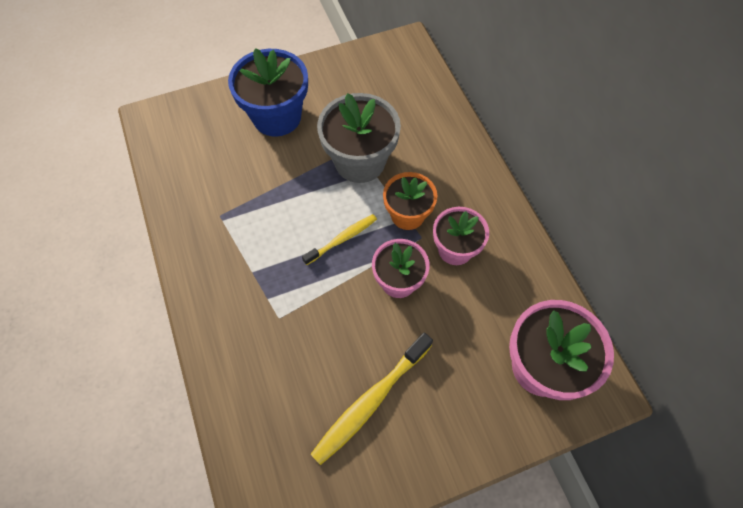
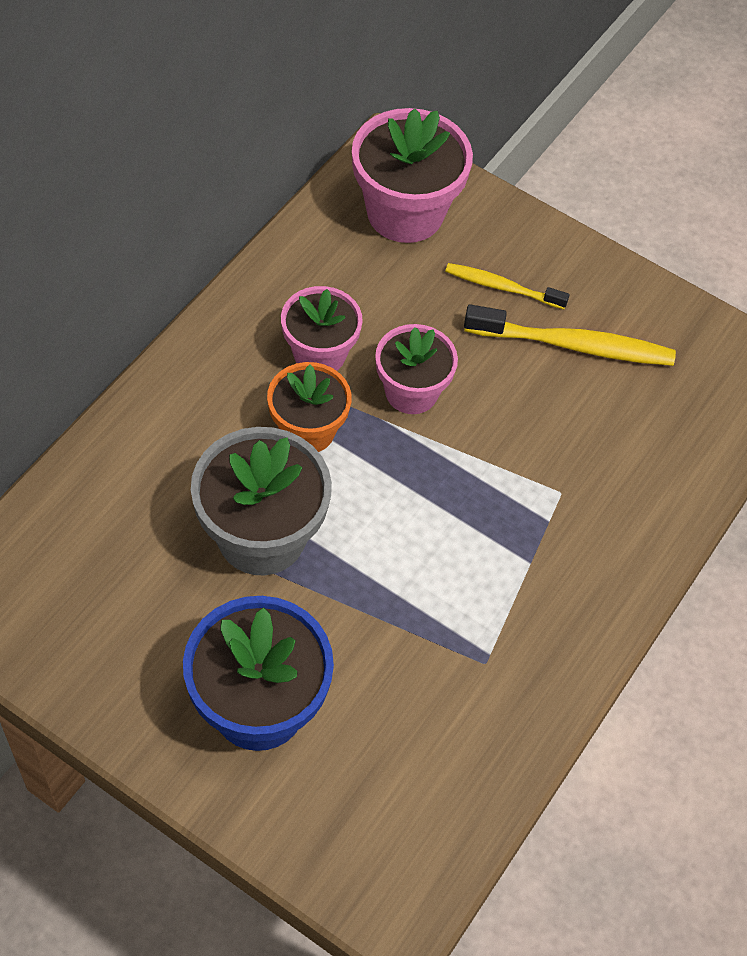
camera: 130 degrees left, 5 degrees down
(342, 239) = (402, 486): yellow toothbrush -> yellow toothbrush (502, 287)

